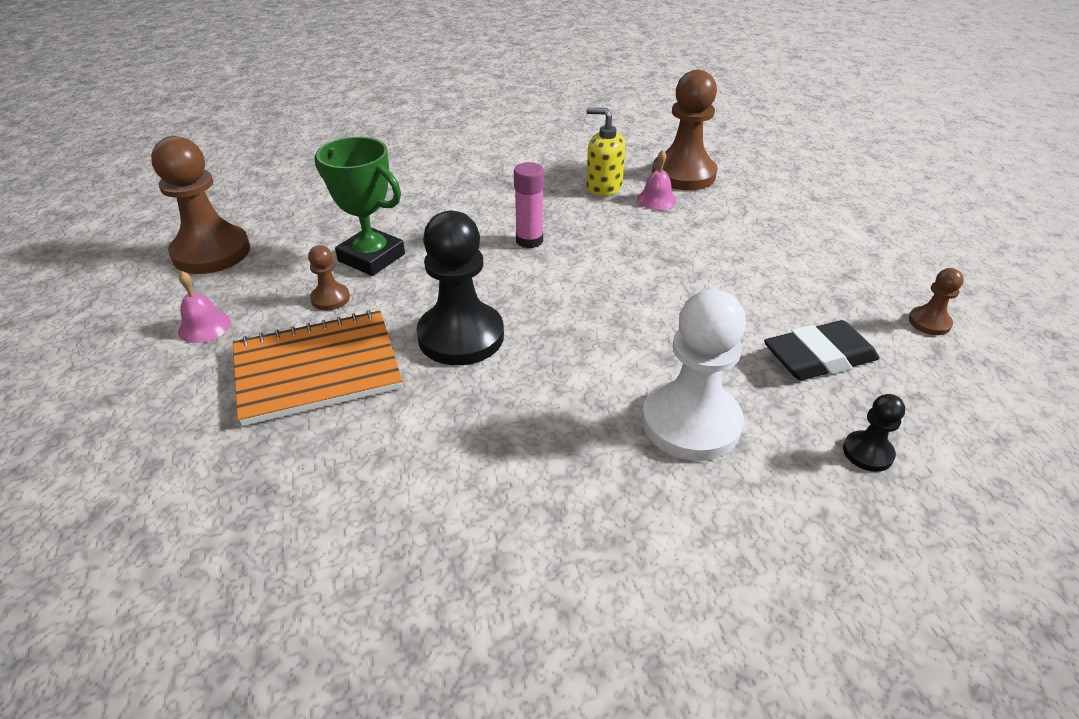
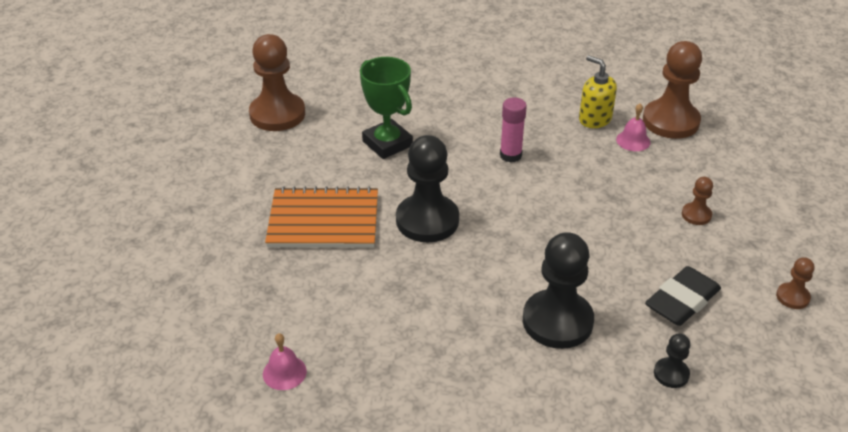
camera: 20 degrees right, 0 degrees up
(204, 326) = (259, 172): pink bell -> pink bell (284, 372)
(330, 298) = (348, 170): brown pawn -> brown pawn (696, 215)
(691, 423) = (557, 321): white pawn -> black pawn
(818, 358) = (682, 301): black eraser -> black eraser turned 45 degrees counterclockwise

